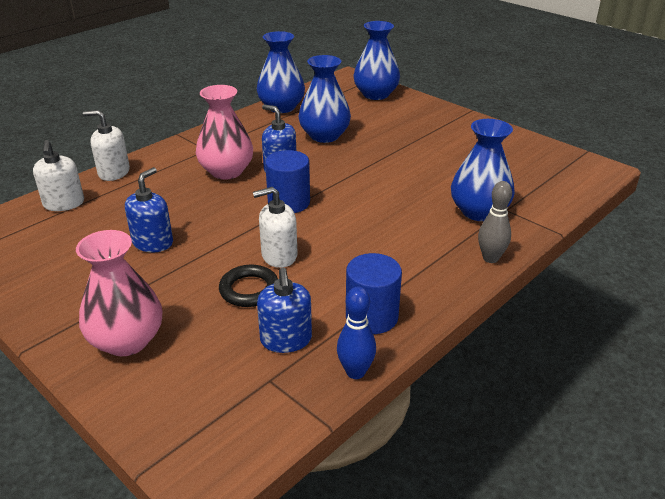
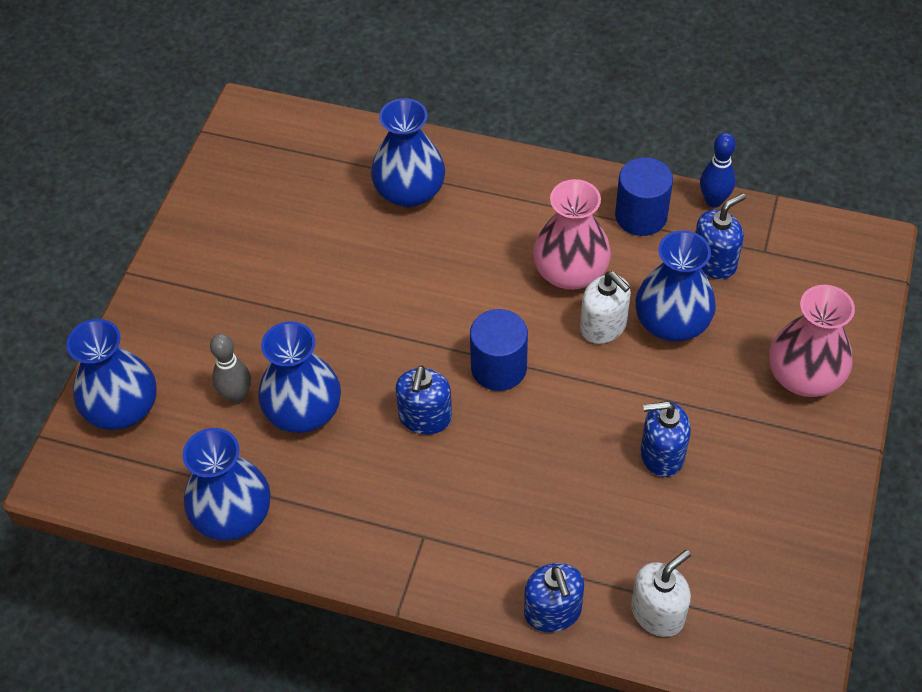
camera: 115 degrees left, 20 degrees up
(114, 172) = (552, 611): white soap dispenser -> blue soap dispenser
(226, 171) = (468, 474): pink vase -> pink vase (570, 272)
(249, 290) = (672, 323): black ring -> blue vase
(490, 258) = (493, 160): grey bowling pin -> grey bowling pin (236, 396)

